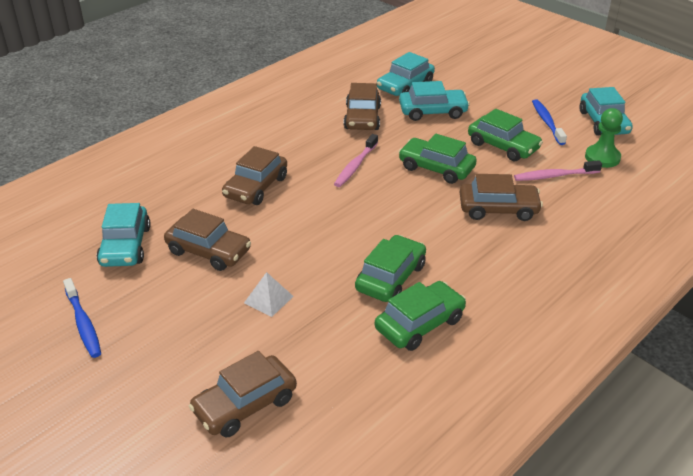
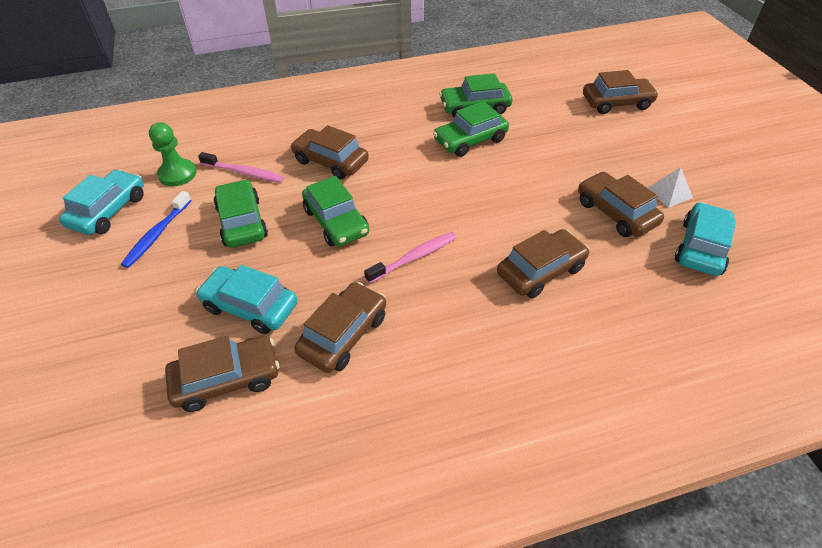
camera: 150 degrees left, 10 degrees up
(83, 323) = (737, 186): blue toothbrush -> none
(268, 299) = (576, 156): white pyramid -> white pyramid (669, 193)
(405, 86) = (227, 379): turquoise car -> brown car

